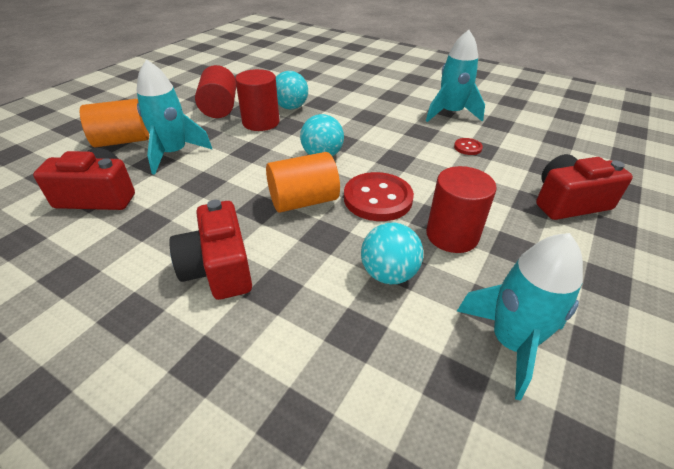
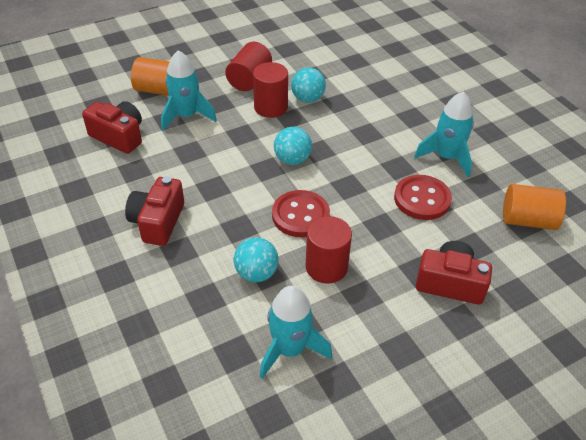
camera: 30 degrees right, 5 degrees up
(303, 201) = (246, 195): orange cylinder -> orange cylinder (528, 220)
(467, 147) = (422, 199): red button -> red button, size x2.14

